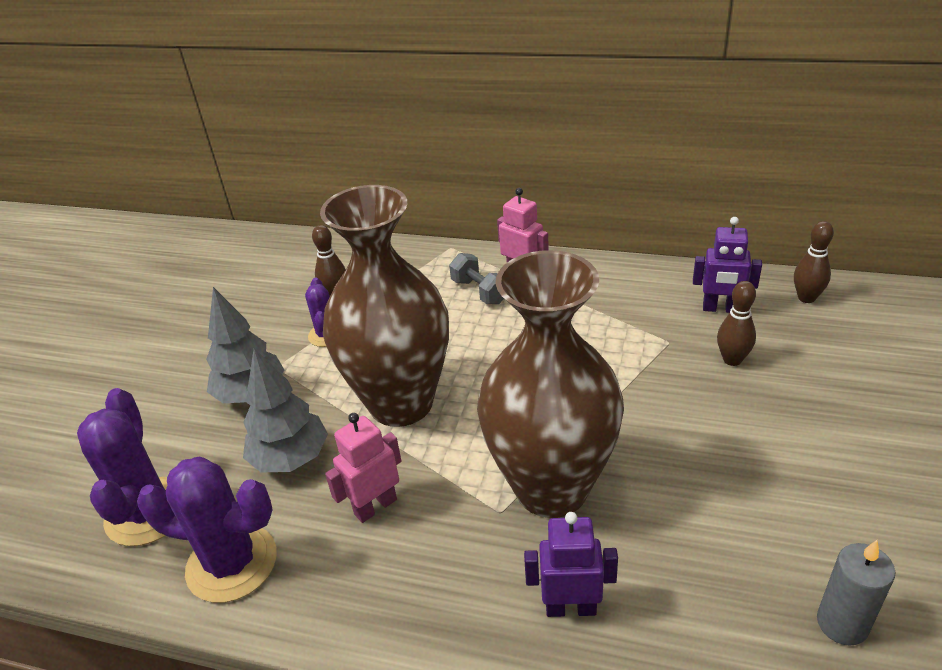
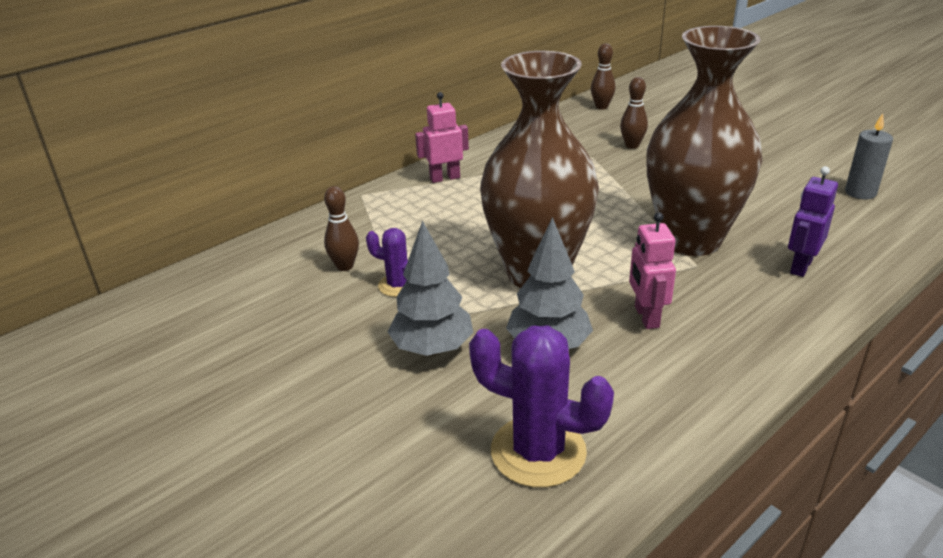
camera: 60 degrees left, 5 degrees down
(232, 563) = (651, 409): purple cactus -> none
(480, 291) = (441, 200): grey dumbbell -> none
(720, 309) = (579, 131): purple robot -> none

